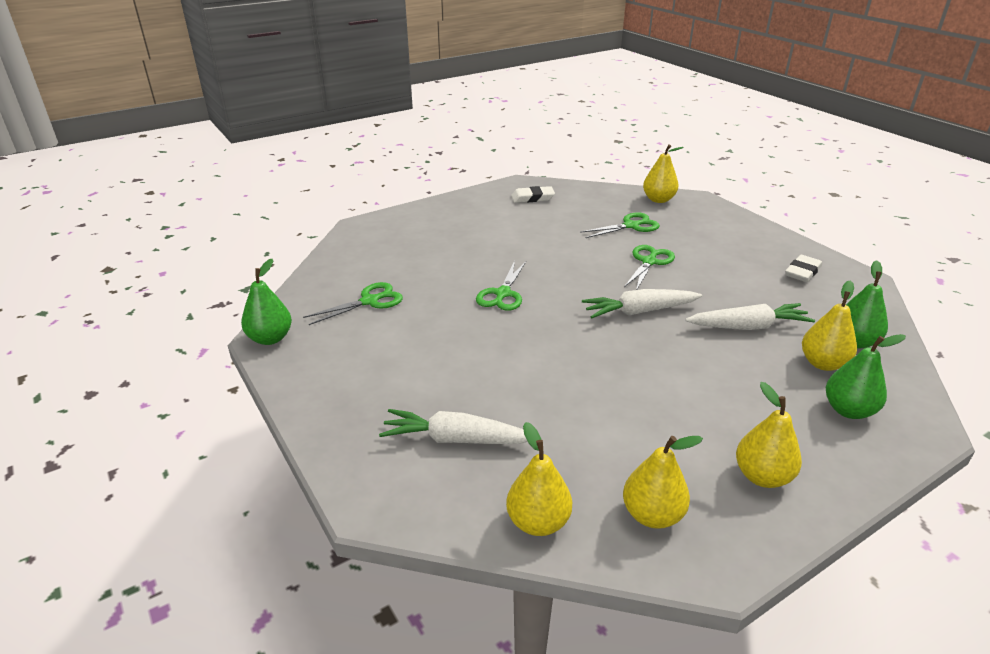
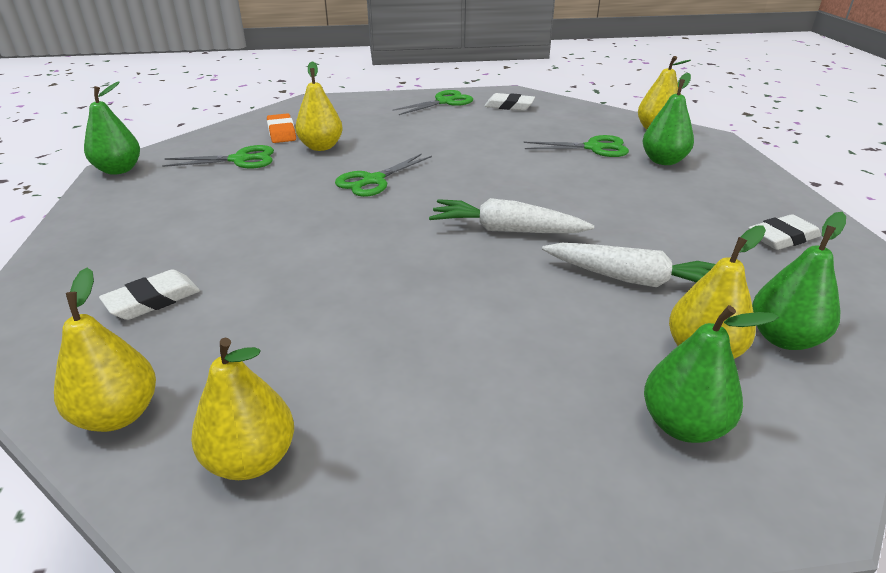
camera: 25 degrees right, 0 degrees up
(373, 265) = (281, 132): none -> orange eraser
(456, 439) = (153, 300): white carrot -> white eraser
(649, 262) = (576, 185): green scissors -> green scissors (444, 102)
(686, 227) = (663, 161): none -> green pear
(762, 476) = (452, 467): yellow pear -> yellow pear (321, 147)

